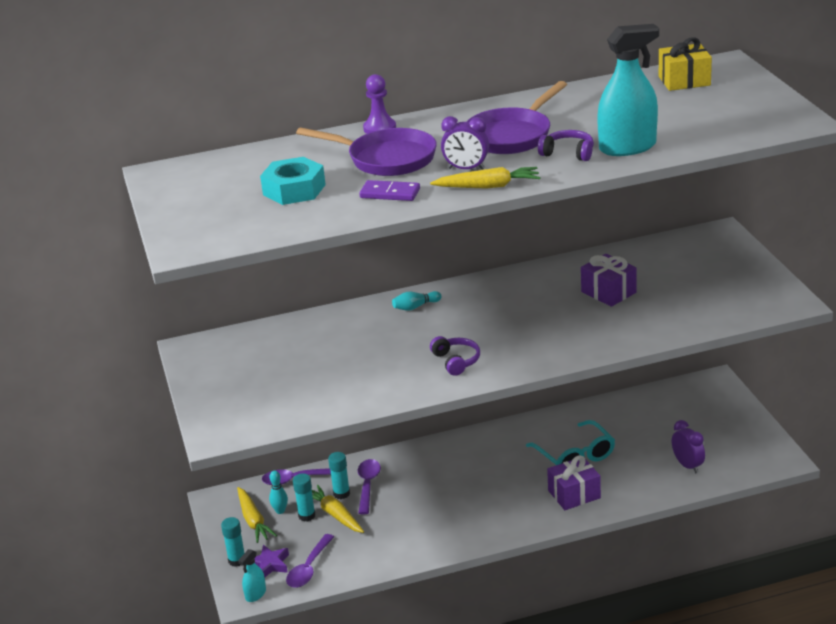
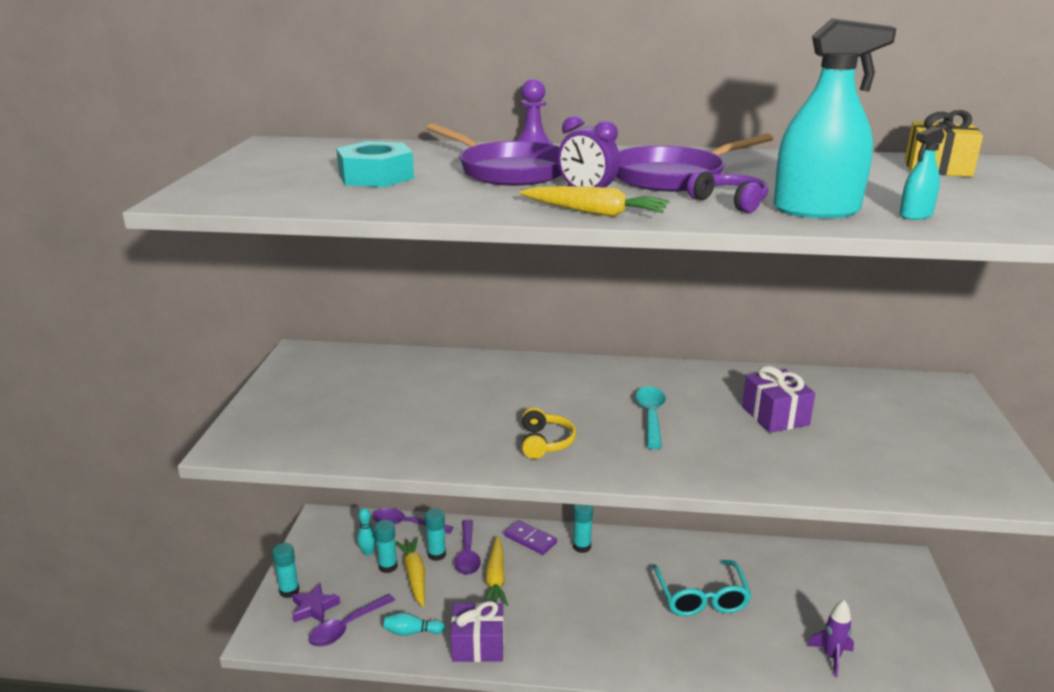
camera: 20 degrees right, 5 degrees down
(253, 521) = (337, 553): yellow carrot -> yellow carrot (495, 578)
(255, 594) = (275, 637): turquoise spray bottle -> turquoise spray bottle (915, 215)
(368, 485) = (467, 554): purple spoon -> purple spoon turned 150 degrees clockwise
(390, 193) = (471, 197): purple domino -> purple domino (530, 539)
(415, 307) = (547, 373): turquoise bowling pin -> turquoise bowling pin (412, 632)
(456, 361) = (545, 442): purple headphones -> yellow headphones
(459, 449) = (582, 547): none -> turquoise glue stick
(519, 319) = (651, 416): none -> turquoise spoon
(574, 494) = (677, 645): purple gift -> purple gift (478, 645)
(687, 465) = (831, 657): purple clock -> purple rocket

